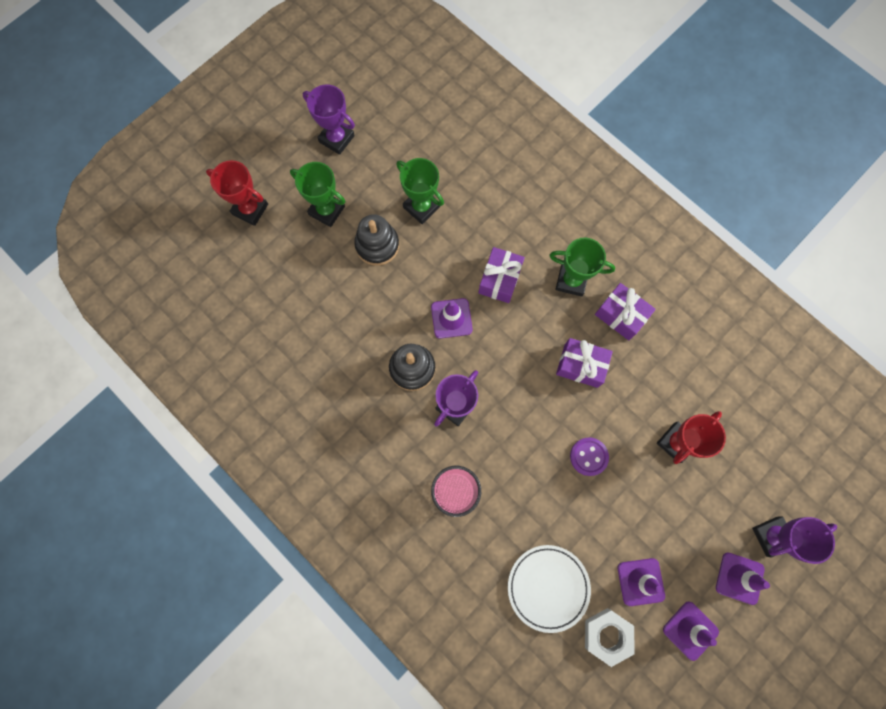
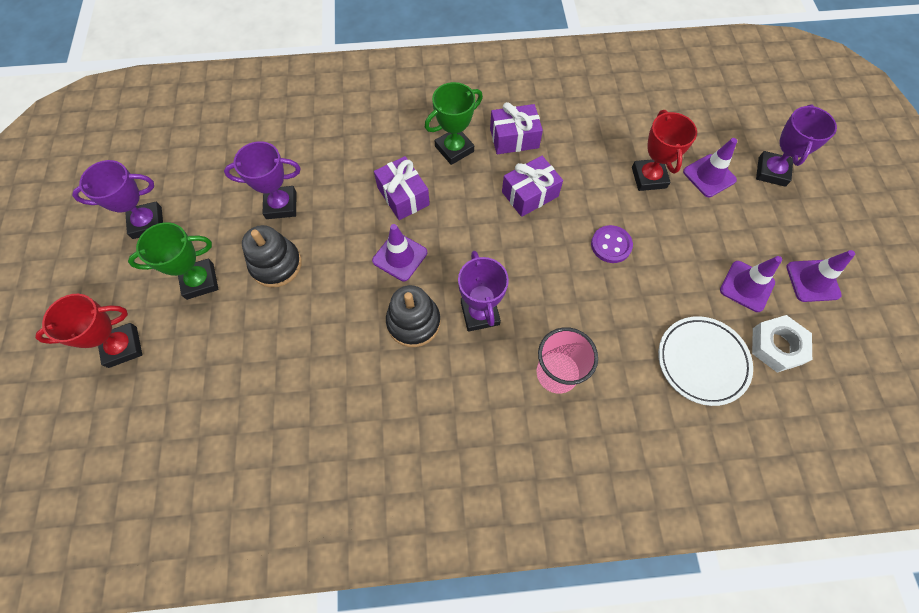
camera: 50 degrees left, 10 degrees down
(421, 207) = (281, 205): green trophy -> purple trophy
(739, 578) = (791, 216): purple traffic cone -> purple traffic cone (709, 176)

